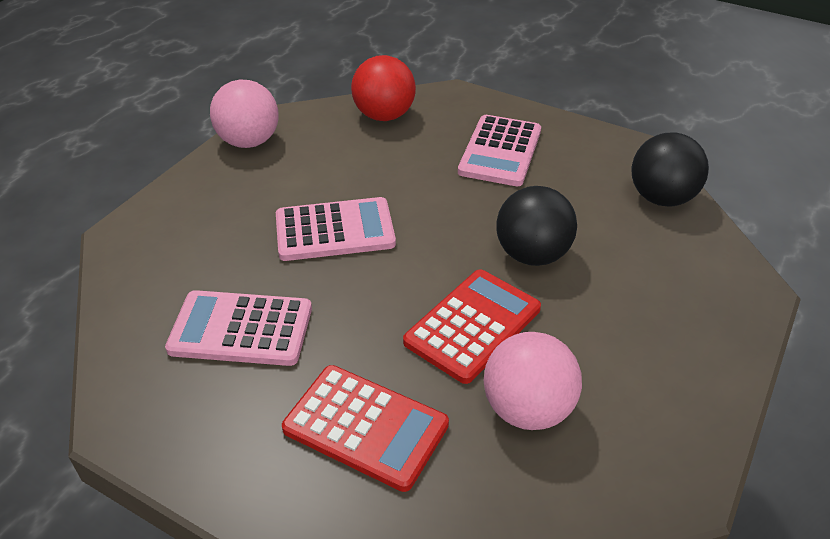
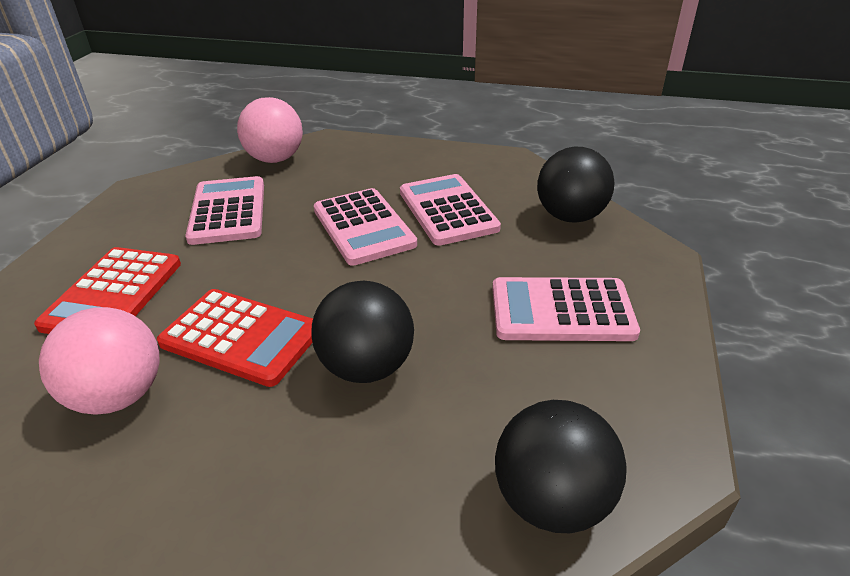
camera: 75 degrees right, 5 degrees down
(249, 142) = (472, 158): pink ball -> pink ball (275, 159)
(336, 175) = (447, 210): none -> pink calculator
(384, 116) = (570, 216): red ball -> black ball

